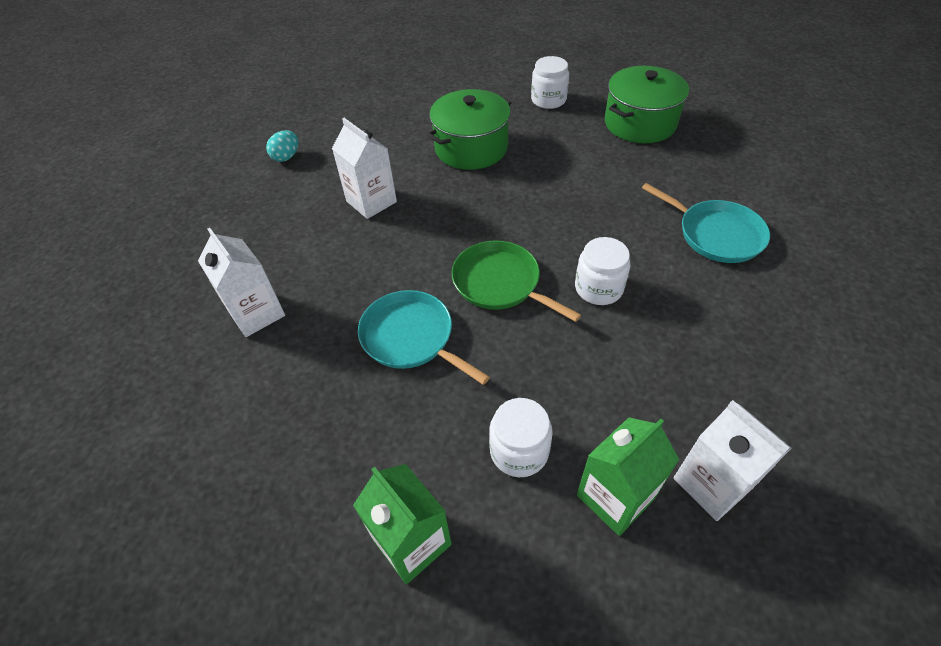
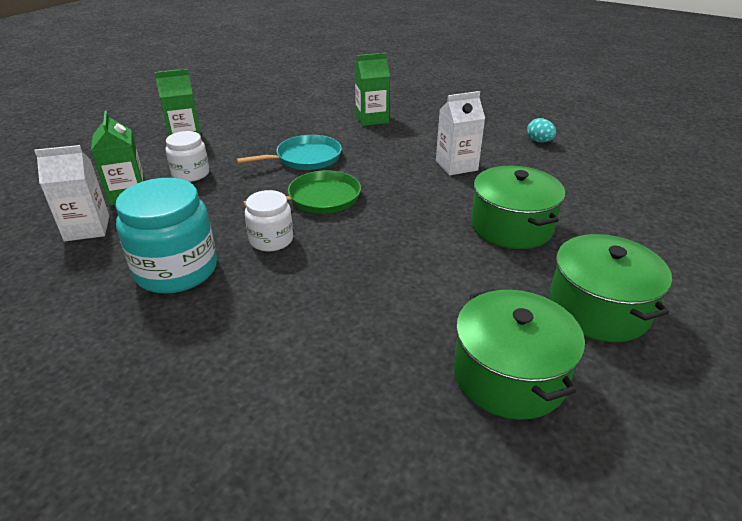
camera: 110 degrees right, 15 degrees down
(256, 313) = (371, 119): white carton -> green carton
(548, 100) = (598, 308): white jar -> green pot
(698, 336) = (176, 270): none -> turquoise jar
(716, 234) = (264, 340): turquoise pan -> none

